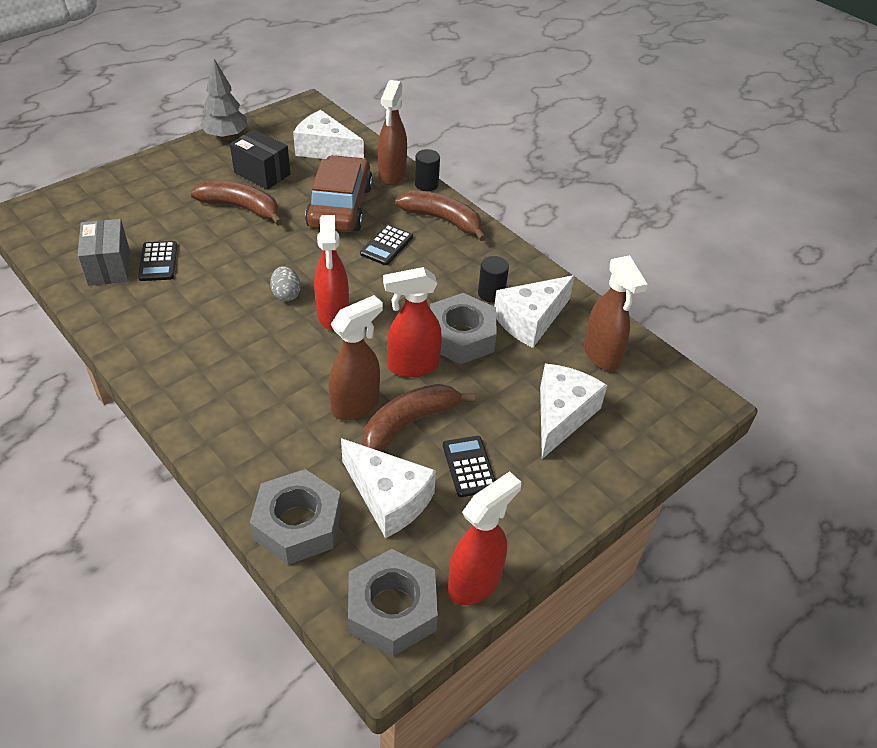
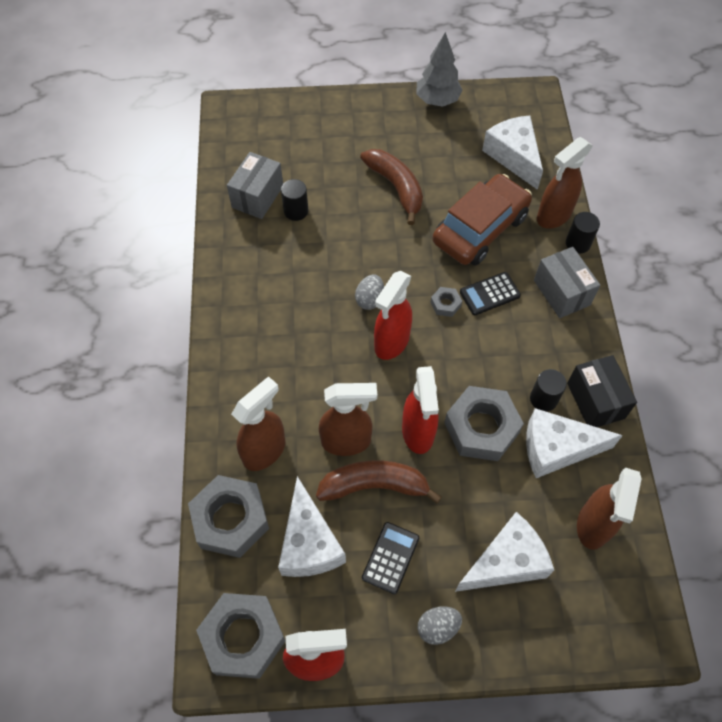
camera: 40 degrees right, 15 degrees up
(158, 262) = (296, 211): black calculator -> black cylinder
(262, 173) = (439, 157): black box -> black box (595, 400)
(285, 452) = (265, 451): none -> brown spray bottle
(356, 268) = (445, 304): none -> grey nut
(412, 366) = (418, 432): red spray bottle -> red spray bottle turned 120 degrees counterclockwise
(442, 220) = (561, 292): brown banana -> grey box
(551, 492) = (438, 627): none -> grey egg

